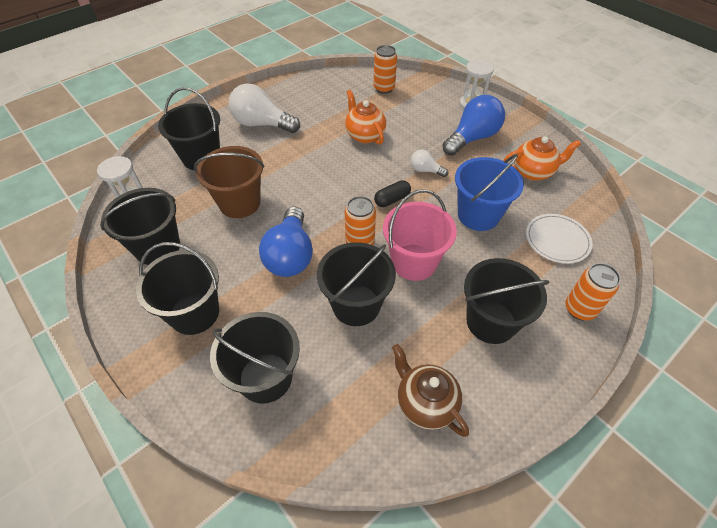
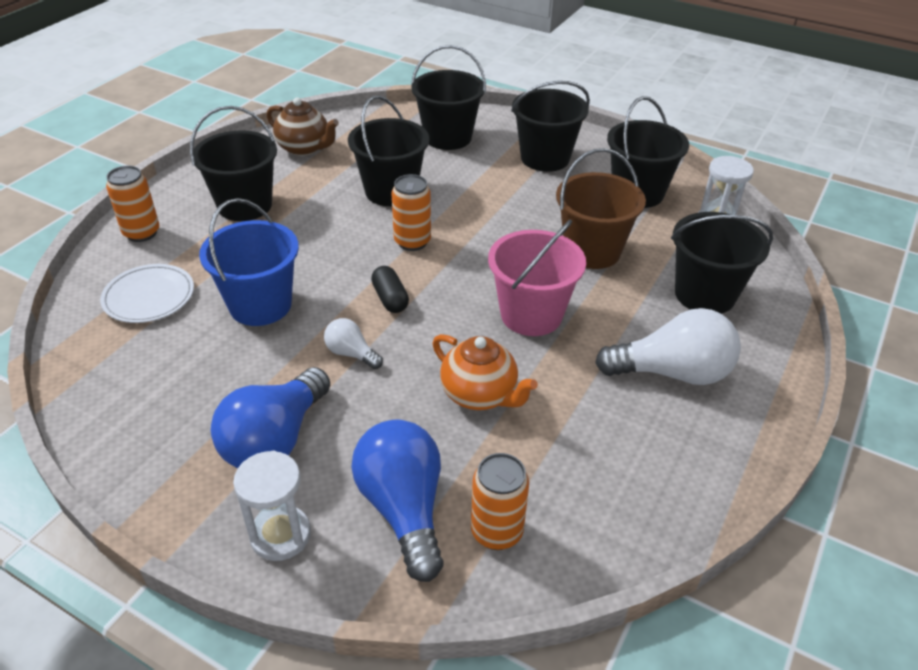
camera: 160 degrees right, 10 degrees down
(290, 255) = (487, 215): blue light bulb -> blue light bulb (404, 509)
(392, 199) = (390, 299): black capsule -> black capsule turned 60 degrees counterclockwise
(414, 262) = (339, 237): pink bucket -> pink bucket (531, 315)
(425, 170) = (351, 354): white light bulb -> white light bulb turned 150 degrees counterclockwise
(533, 172) = (163, 394): orange teapot -> none

